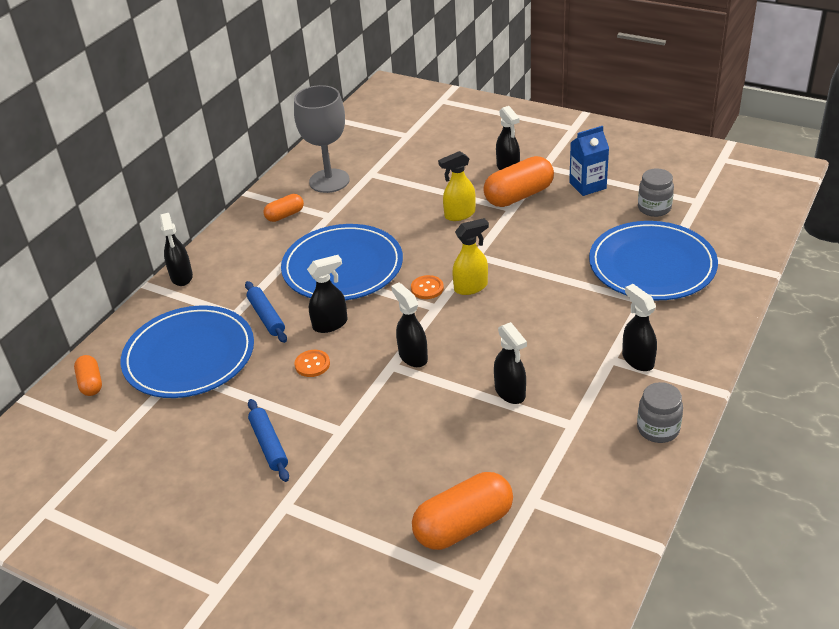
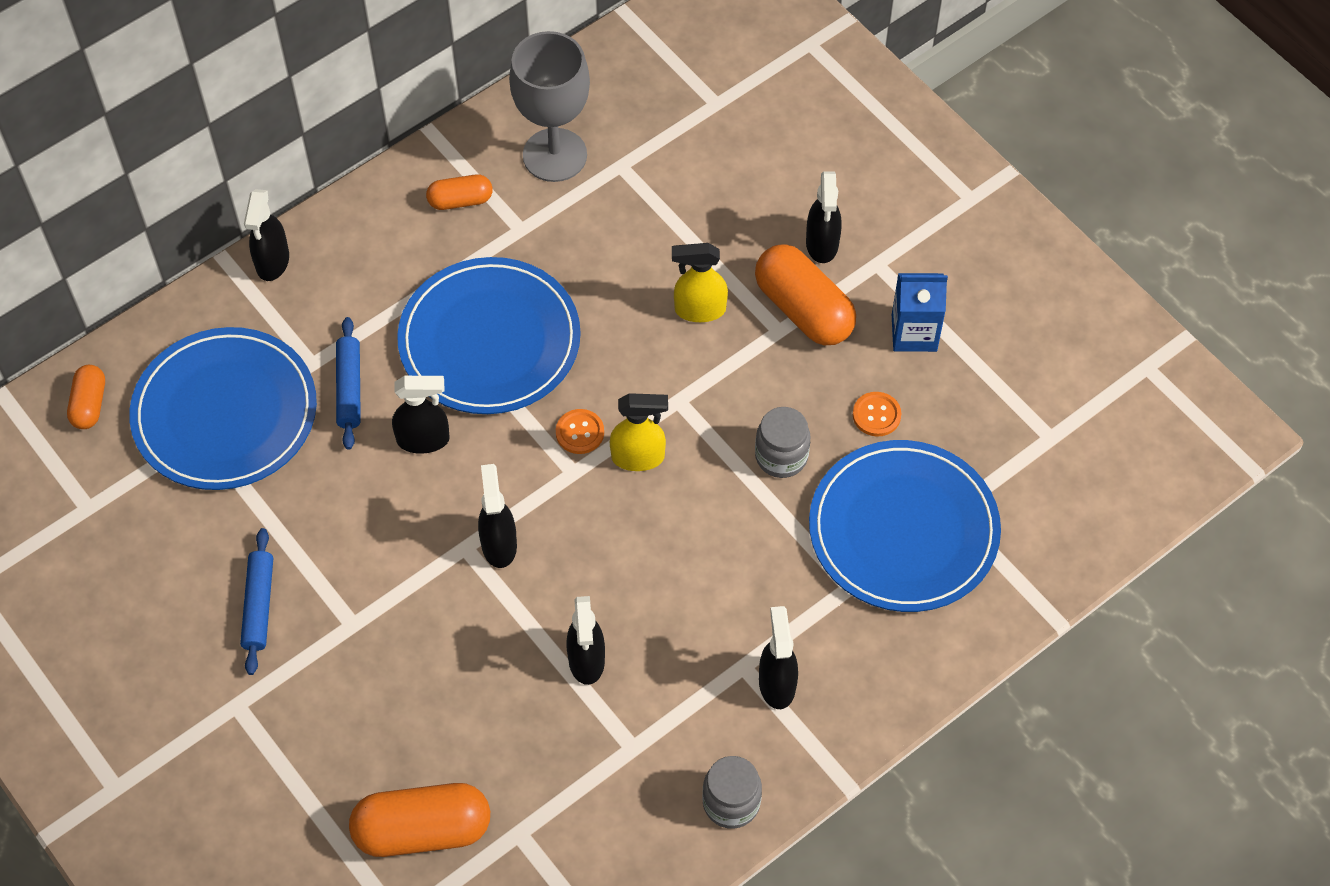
camera: 20 degrees right, 20 degrees up
(312, 364) = (368, 499): orange button -> orange button (876, 415)
(518, 196) = (803, 309): orange capsule -> orange capsule turned 60 degrees clockwise
(654, 208) = (978, 423): grey jar -> grey jar (781, 456)

